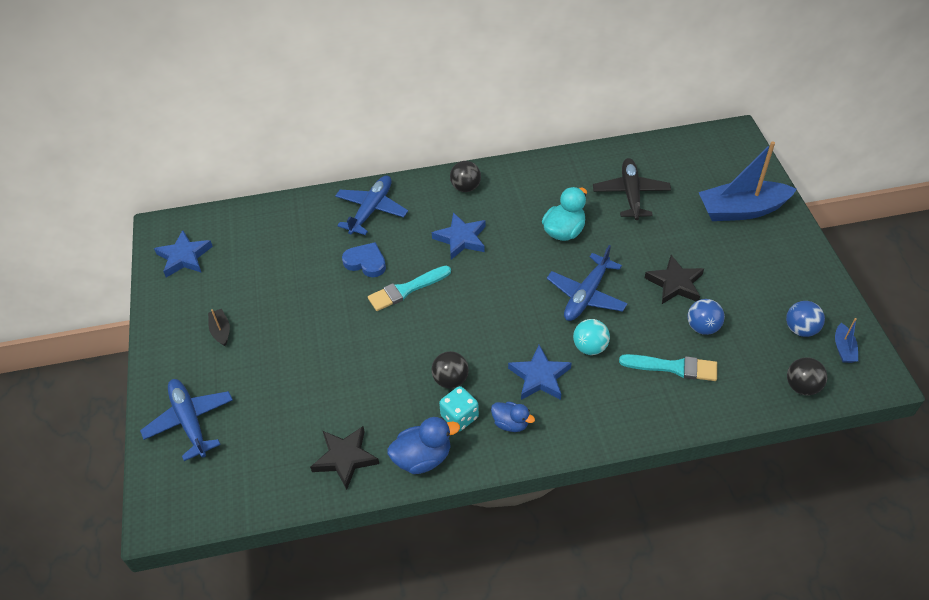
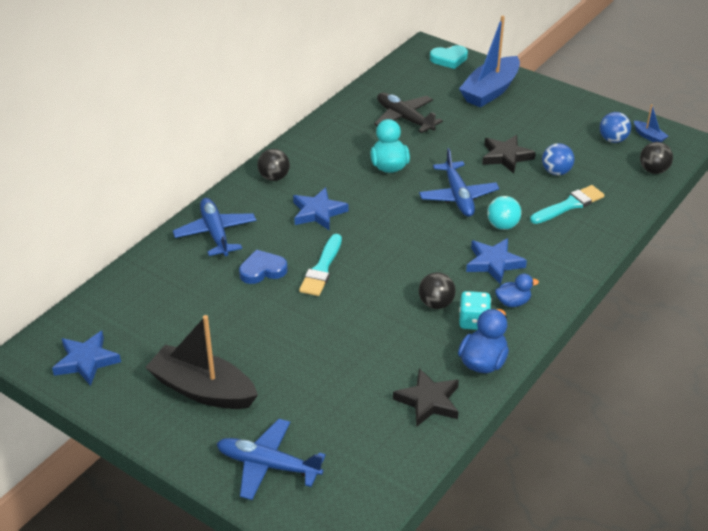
camera: 45 degrees left, 10 degrees down
(221, 331) = (203, 389): black boat -> black boat, size x2.33
(742, 157) = (449, 59): none -> turquoise heart

